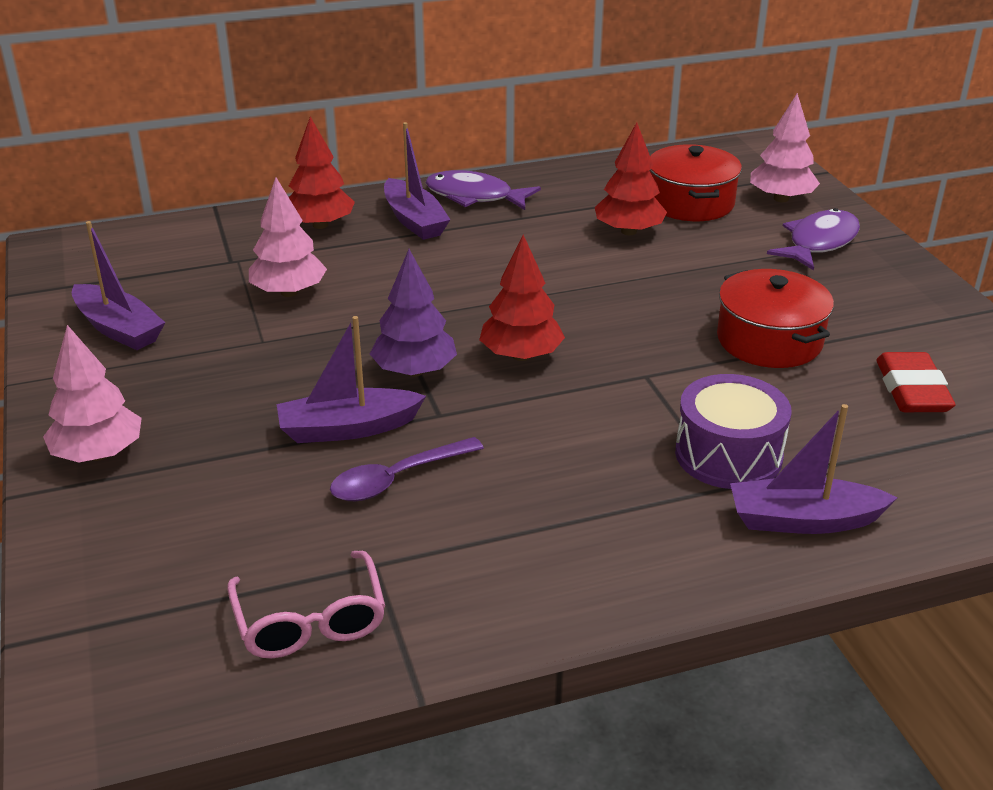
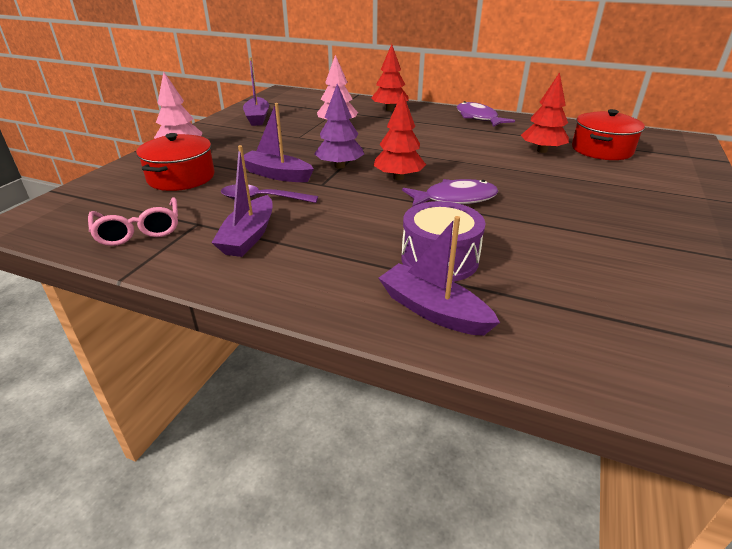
camera: 40 degrees right, 0 degrees up
(310, 621) = (139, 230): pink glasses -> pink glasses turned 45 degrees counterclockwise
(414, 220) = (434, 118): purple boat -> purple boat (249, 236)
(769, 340) = (555, 220): red pot -> red pot (181, 177)
(781, 199) = (670, 164): pink tree -> none
(819, 242) = (668, 189): purple fish -> purple fish (455, 199)
(912, 390) = (627, 282): red eraser -> none

